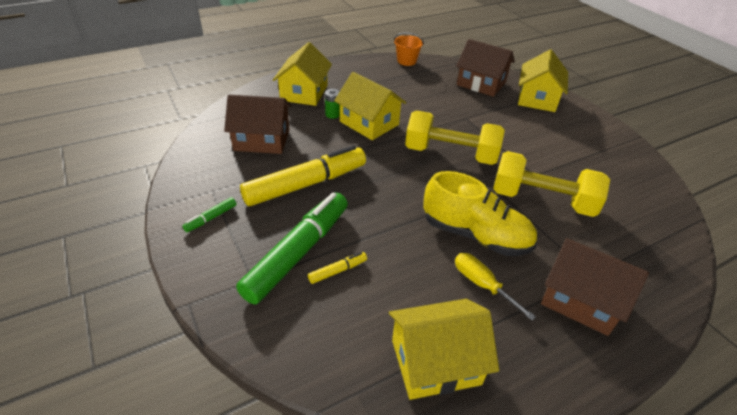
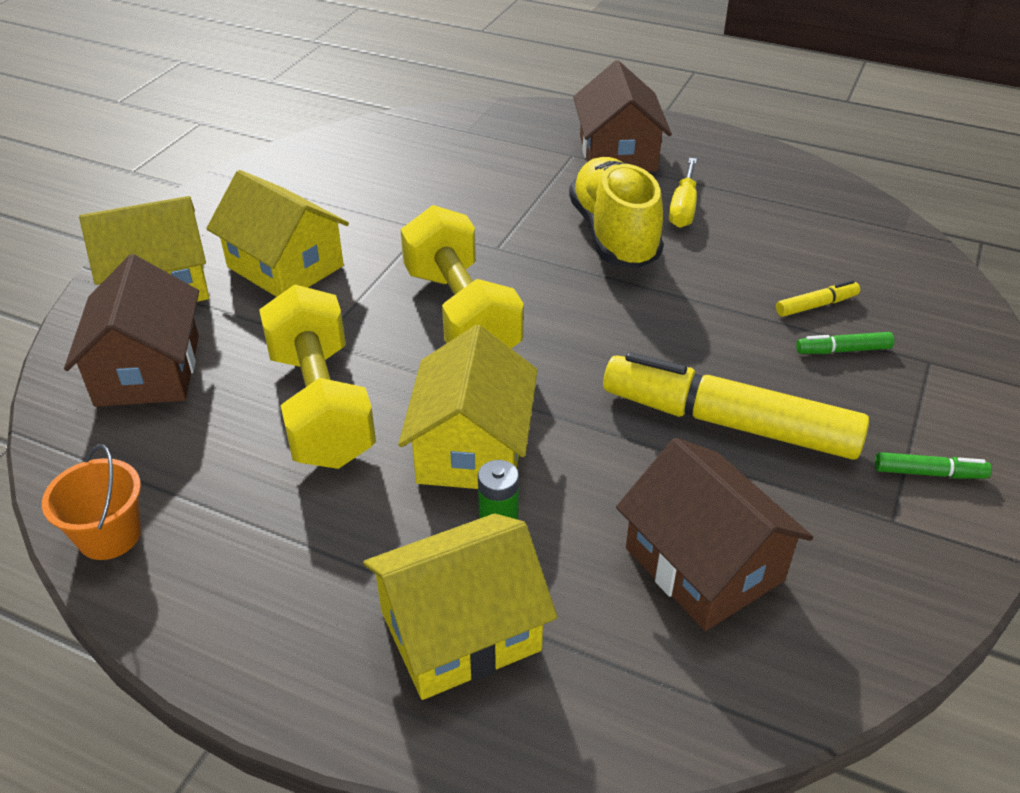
camera: 125 degrees left, 0 degrees up
(298, 252) = (843, 350): green marker -> green marker, size x0.40
(338, 271) = (816, 305): yellow marker -> yellow marker turned 135 degrees clockwise
(435, 362) = (810, 203): yellow house -> yellow house (285, 266)
(542, 200) = (479, 209): yellow dumbbell -> yellow dumbbell (321, 406)

